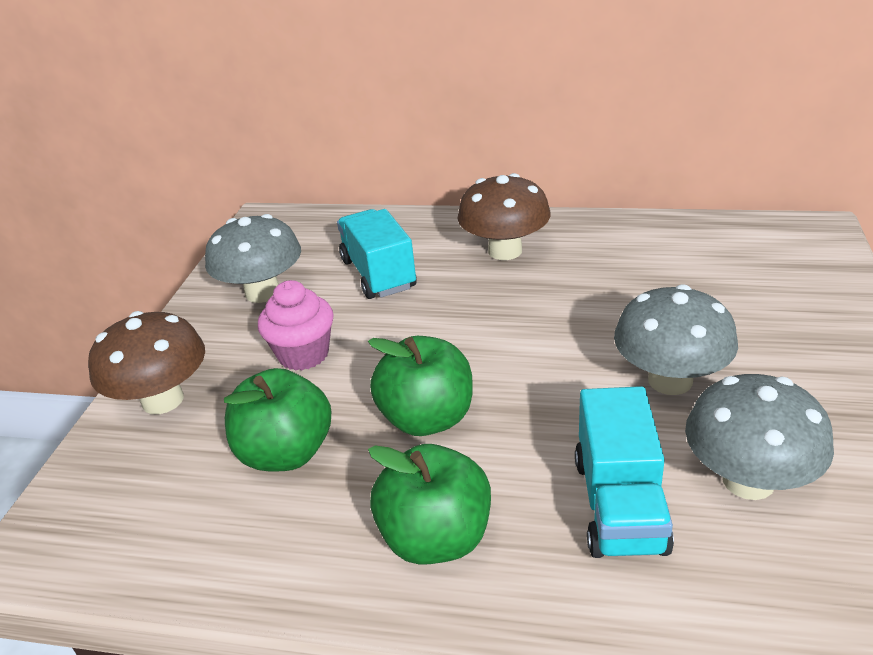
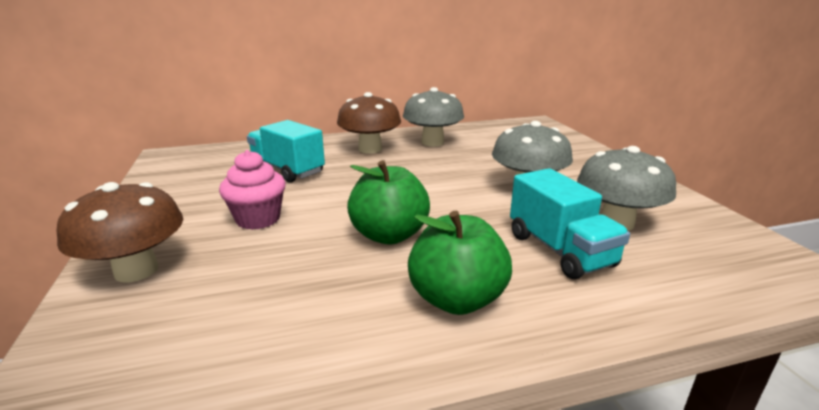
camera: 30 degrees left, 10 degrees down
(262, 292) = (195, 192): grey mushroom -> grey mushroom (432, 142)
(286, 453) = (287, 279): green apple -> none

